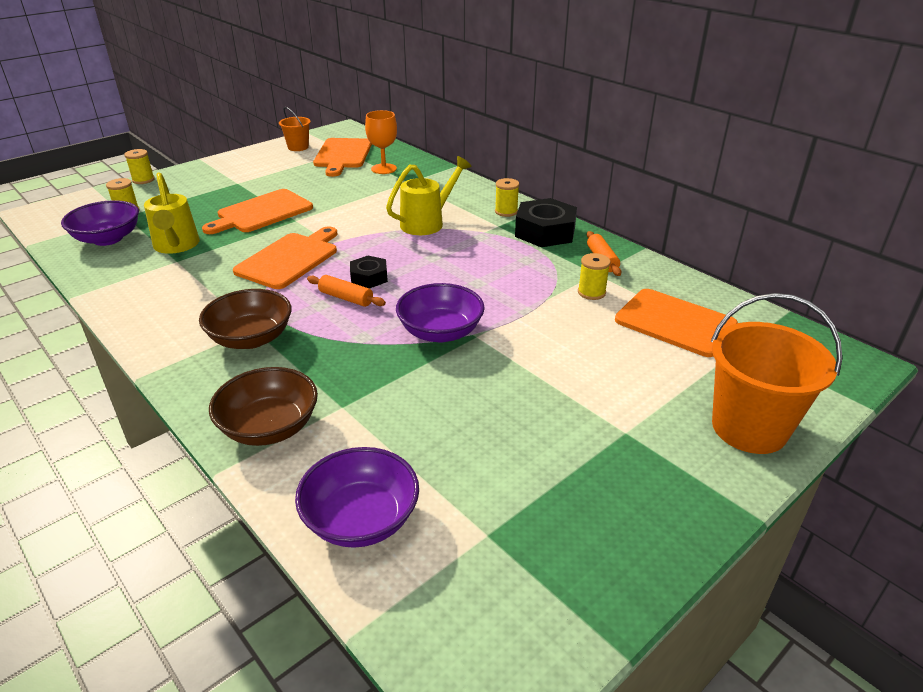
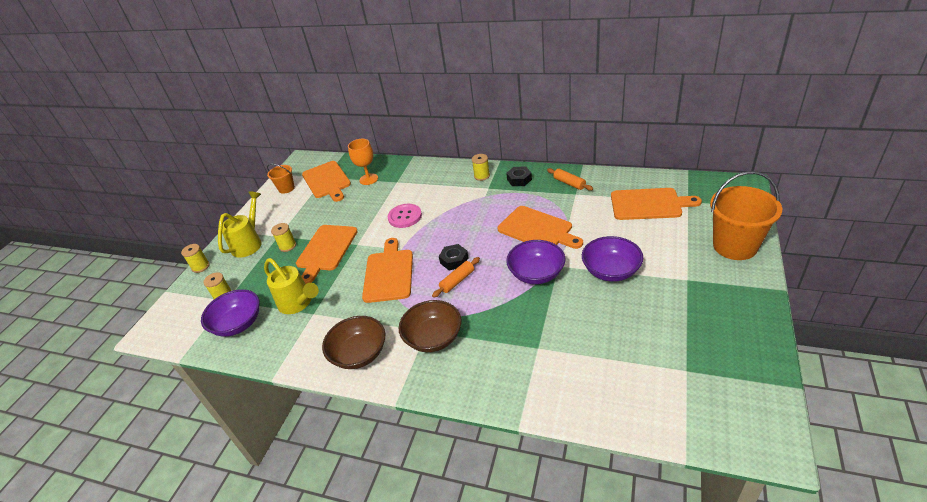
camera: 25 degrees left, 5 degrees up
(269, 427) = (514, 383): brown bowl -> brown bowl (359, 354)
(346, 298) = (457, 281): orange rolling pin -> orange rolling pin turned 45 degrees counterclockwise
(361, 519) = (622, 401): purple bowl -> purple bowl (611, 271)
(374, 216) = (405, 217): none -> pink button
(427, 223) = (444, 206): yellow watering can -> yellow watering can (249, 243)
(501, 289) = (537, 229): none -> orange cutting board
(545, 232) = (519, 179): black nut -> black nut, size x0.57
(591, 292) = (586, 207): yellow spool -> yellow spool (287, 246)

